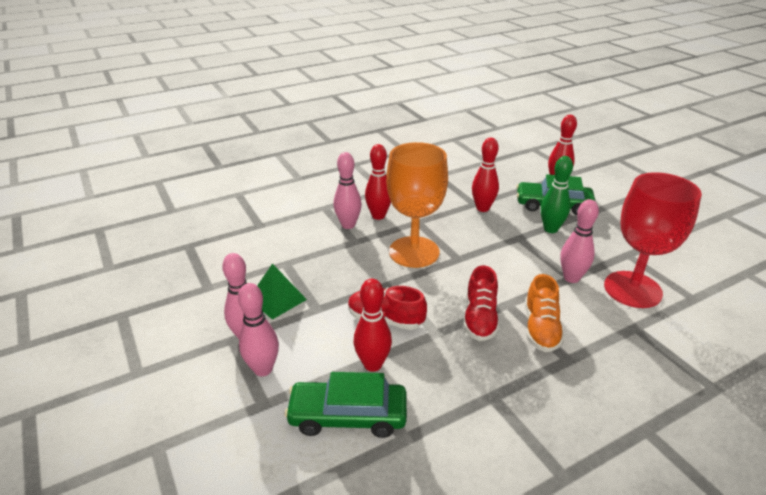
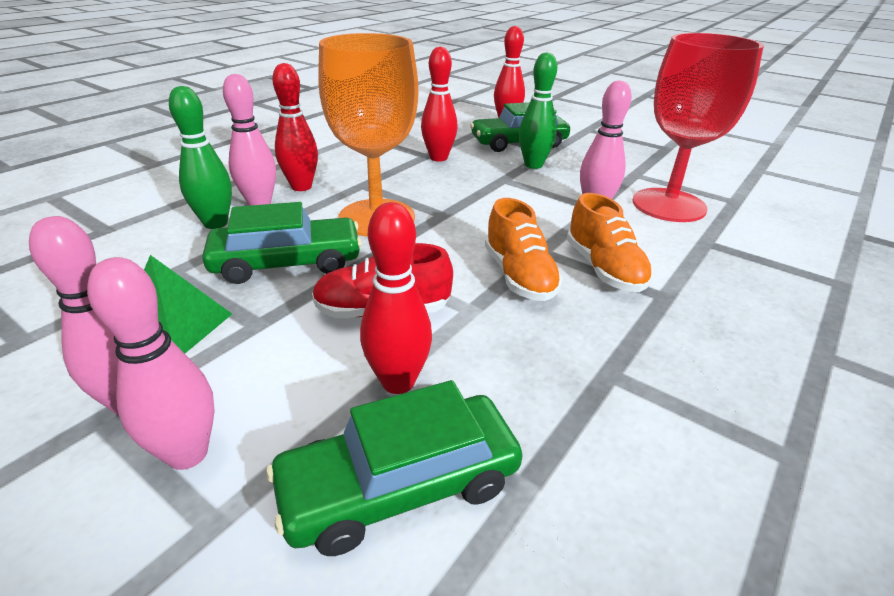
camera: 25 degrees left, 0 degrees up
(318, 234) = (215, 223): none -> green bowling pin
(347, 273) = (287, 263): none -> green car
(480, 318) = (519, 276): red shoe -> orange shoe

